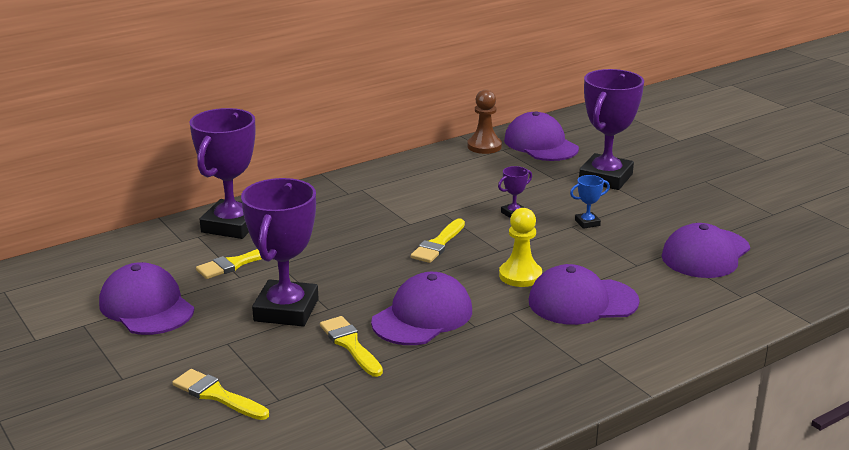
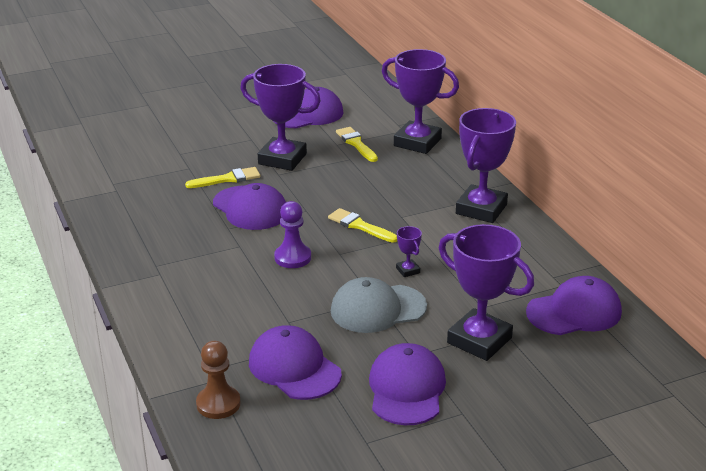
camera: 100 degrees right, 5 degrees up
(217, 395) = (195, 135): yellow brush -> none
(382, 185) = (481, 209): none -> purple trophy
(484, 146) = (569, 274): brown pawn -> brown pawn (218, 404)
(520, 276) = (292, 257): yellow pawn -> purple pawn
(582, 302) = (239, 281): purple cap -> purple cap (406, 389)
(587, 223) = (378, 309): blue trophy -> grey cap

